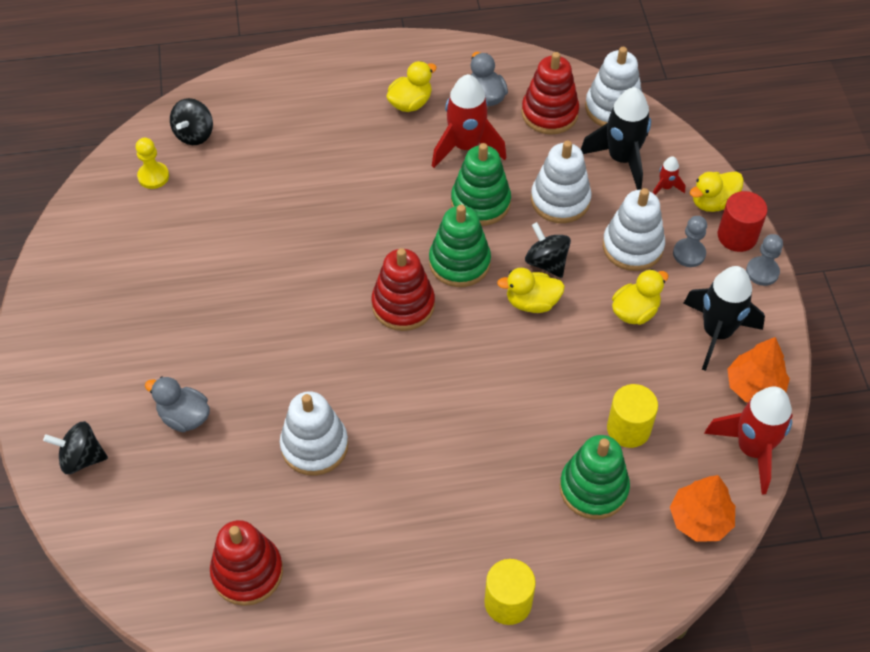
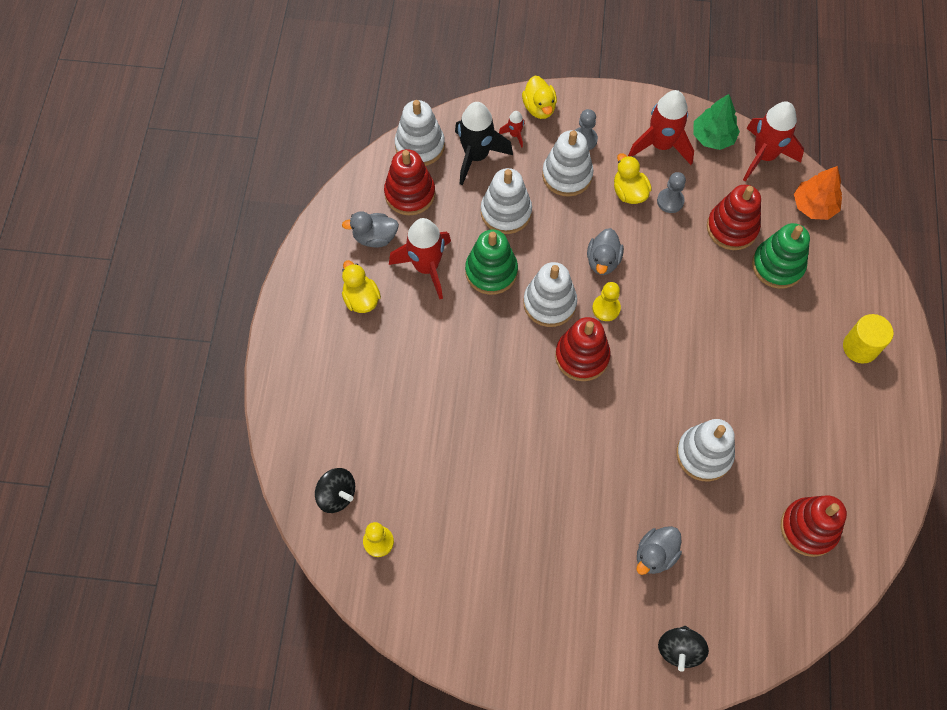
camera: 75 degrees left, 10 degrees up
(459, 262) = (549, 303): green stacking toy -> white stacking toy
(471, 317) = (606, 308): none -> yellow pawn
(532, 302) = (603, 261): yellow duck -> grey duck
(546, 262) = (566, 239): black spinning top -> none
(628, 428) = (732, 228): yellow cylinder -> red stacking toy
(716, 333) = (661, 145): black rocket -> red rocket
(737, 236) = (576, 103): red cylinder -> none
(754, 387) = (713, 137): orange tree -> green tree
(762, 272) = (613, 98): grey pawn -> grey pawn (670, 201)

